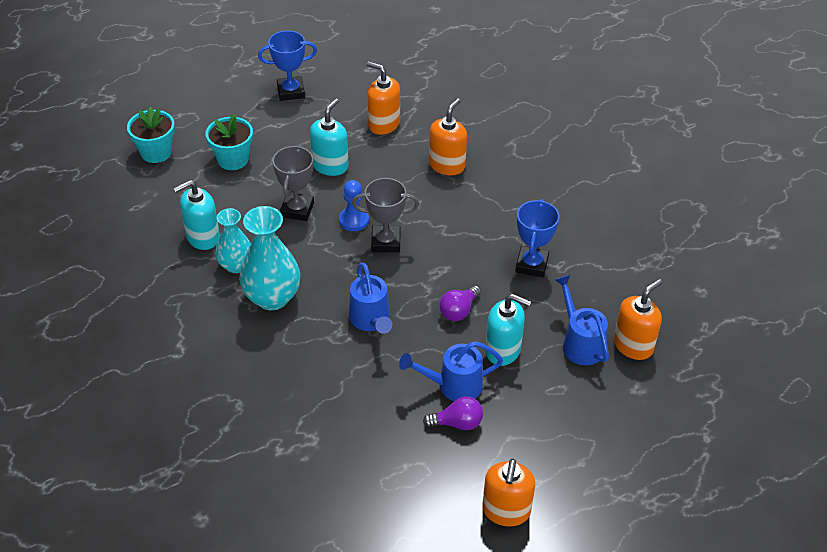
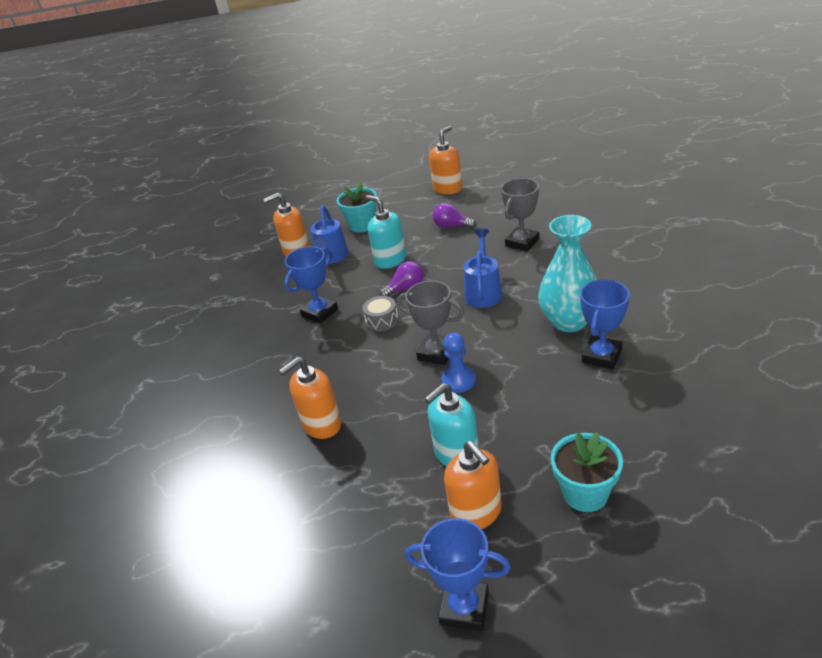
camera: 150 degrees left, 10 degrees down
(156, 152) = (705, 535): turquoise flower pot -> turquoise flower pot (362, 225)
(202, 237) = (637, 392): turquoise soap dispenser -> none
(236, 265) = (601, 356): turquoise vase -> blue trophy
(297, 209) = (517, 404): grey trophy -> grey trophy (522, 242)
(383, 124) = (358, 503): orange soap dispenser -> orange soap dispenser (476, 513)
(453, 385) = (442, 245): blue watering can -> none
(459, 267) = (382, 320): none -> grey drum

